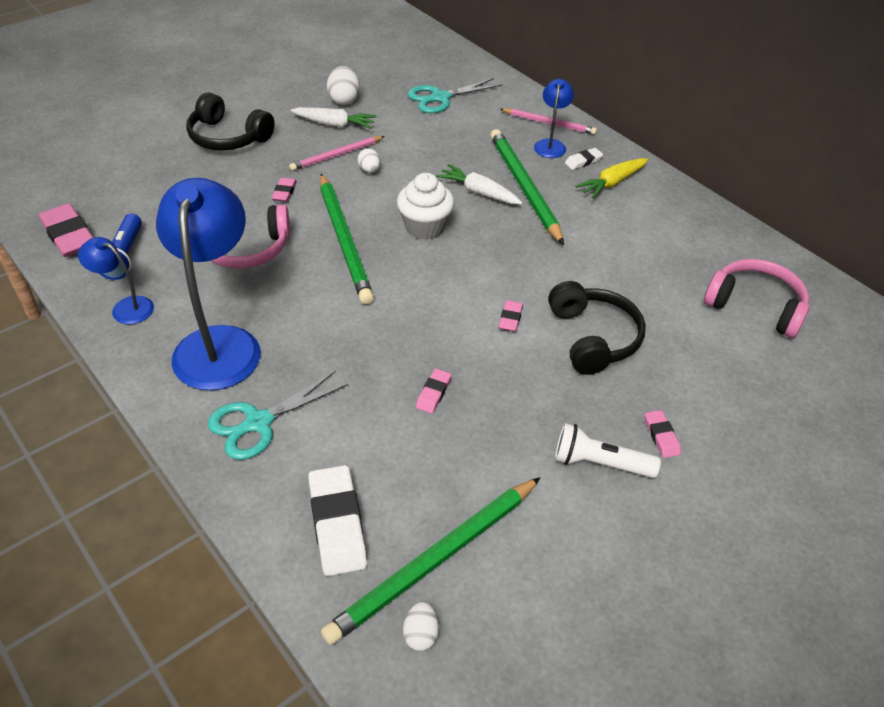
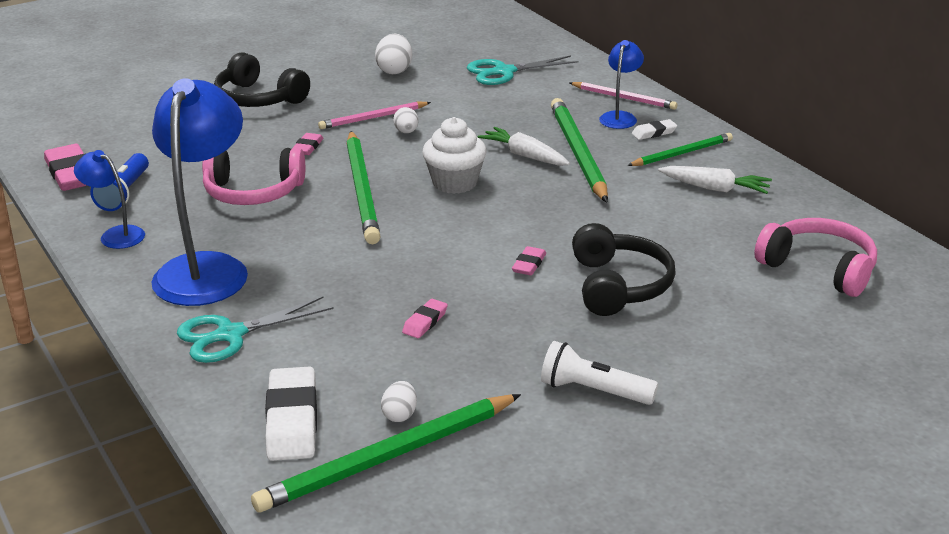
camera: 10 degrees right, 15 degrees down
(335, 124) = (378, 91): white carrot -> white carrot (715, 188)
(421, 634) = (356, 514): white egg -> white egg (400, 415)
(612, 183) = (682, 153): yellow carrot -> green pencil
(661, 436) = (671, 373): pink eraser -> none

